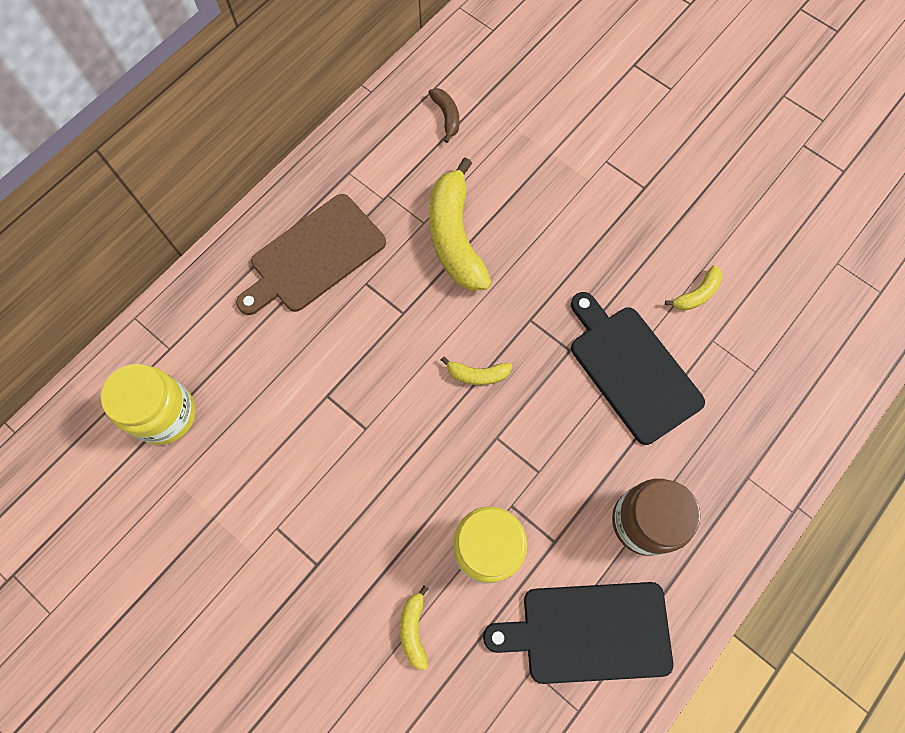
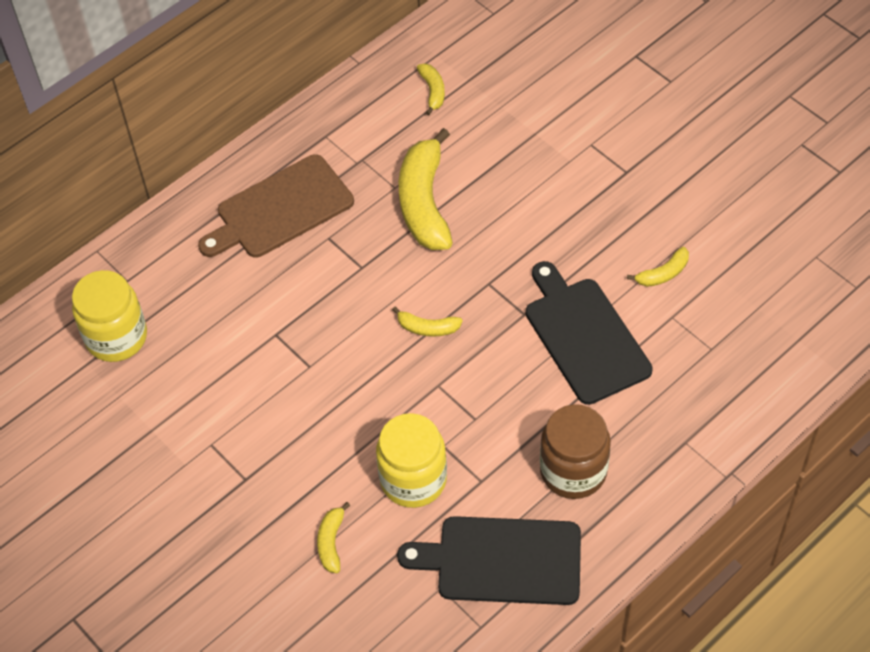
camera: 10 degrees right, 15 degrees down
(446, 116) = (433, 91): brown banana -> yellow banana

